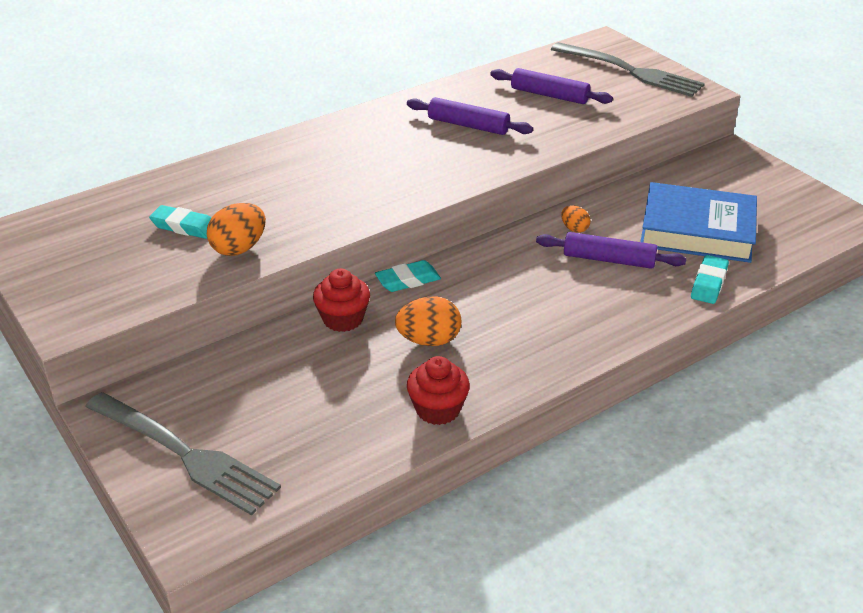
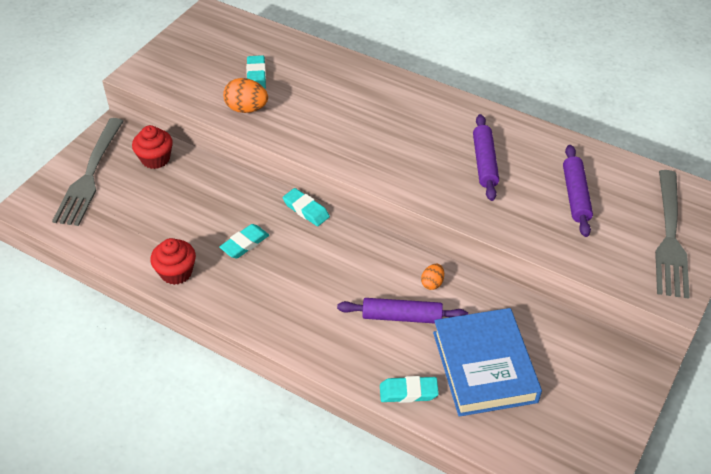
camera: 65 degrees right, 10 degrees up
(343, 319) = (245, 193): red cupcake -> red cupcake (155, 159)
(429, 340) = (245, 244): orange egg -> turquoise eraser
(609, 260) = (402, 317): purple rolling pin -> purple rolling pin turned 75 degrees counterclockwise

